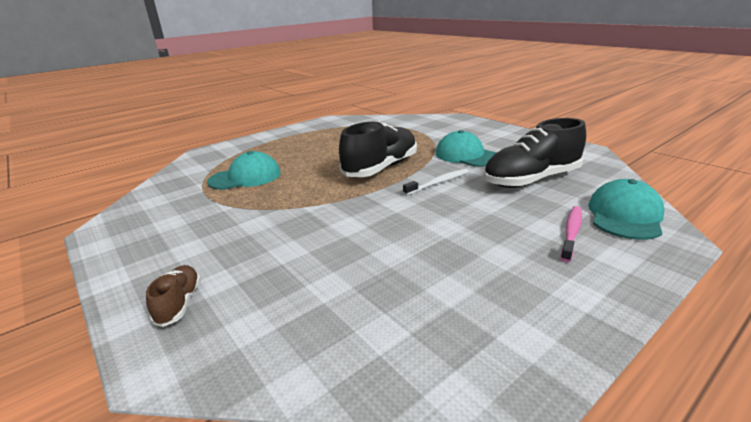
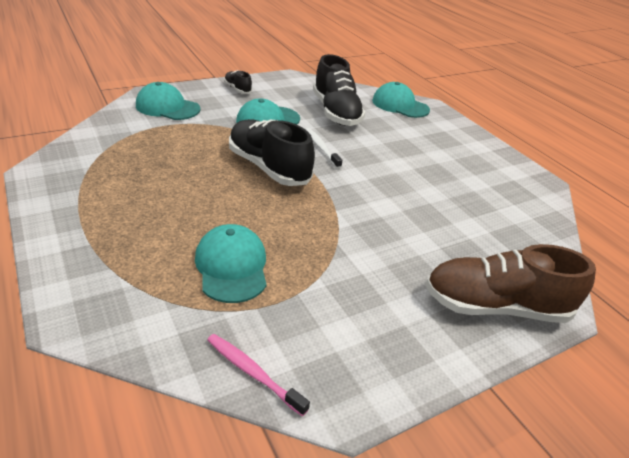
camera: 85 degrees left, 10 degrees up
(179, 303) = (495, 306): brown shoe -> brown shoe, size x2.11
(443, 125) = (167, 107): none -> turquoise cap
(513, 136) = (237, 89): none -> black shoe
(571, 233) = (417, 127): pink toothbrush -> pink toothbrush (253, 373)

